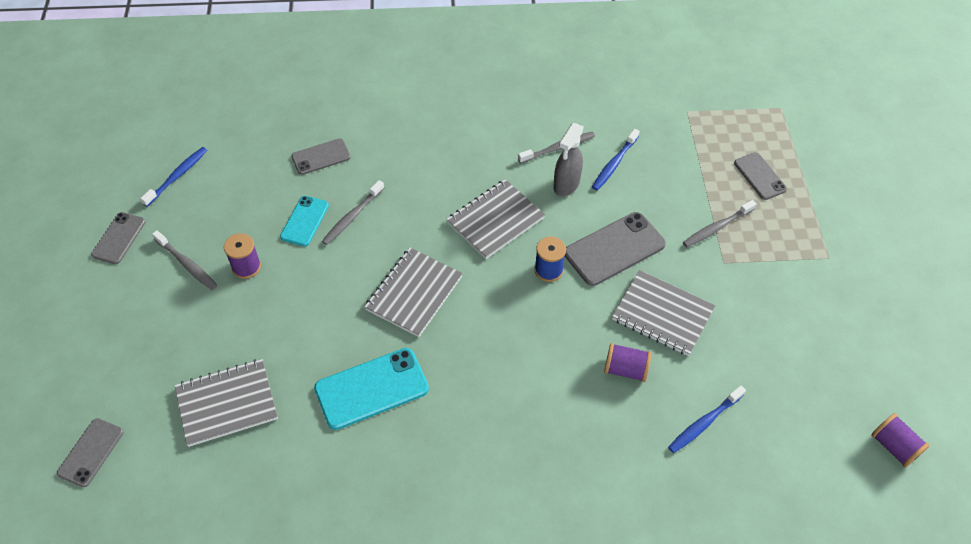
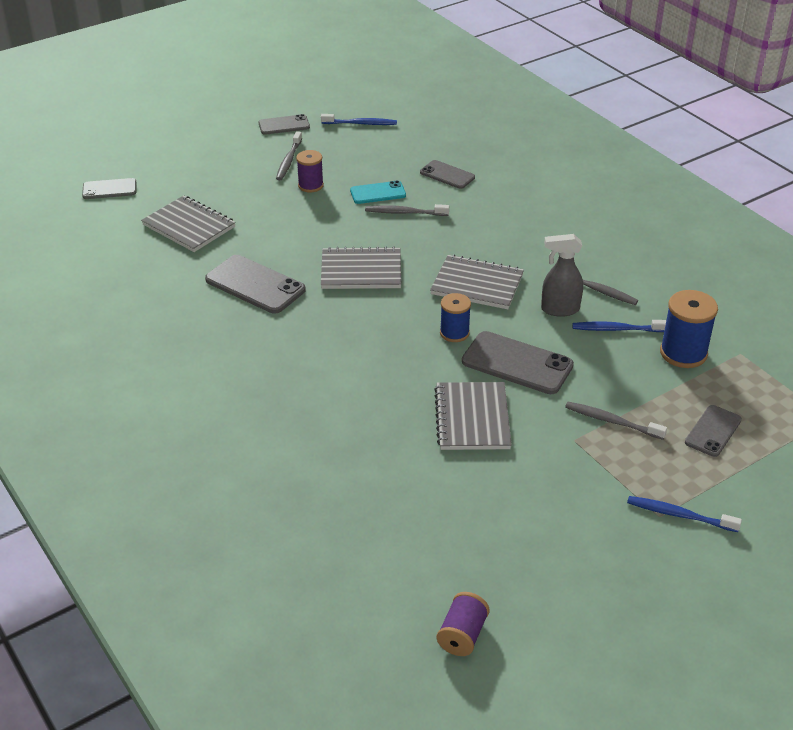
camera: 60 degrees right, 15 degrees down
(371, 389) = (255, 285): turquoise phone -> grey phone
(625, 369) = (391, 415): purple spool -> none
(667, 142) = (683, 353): none -> blue spool
(704, 423) = (376, 484): blue toothbrush -> blue toothbrush (679, 515)

